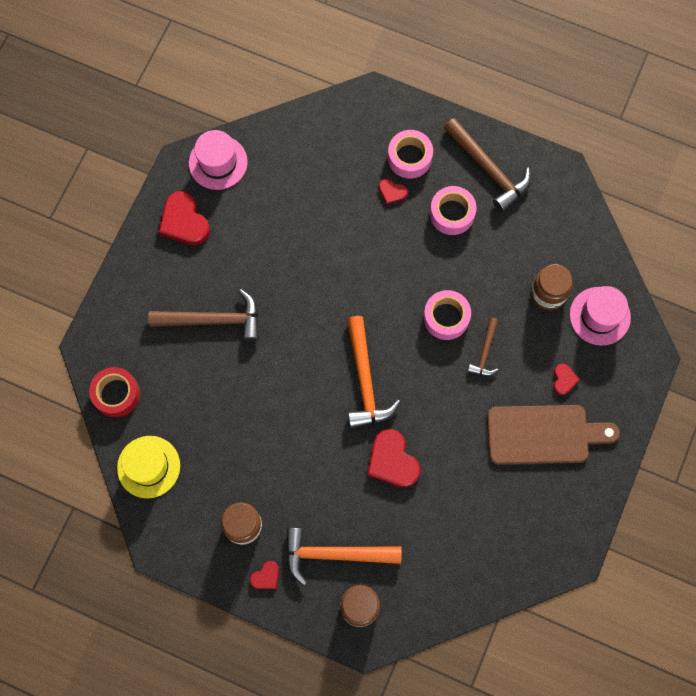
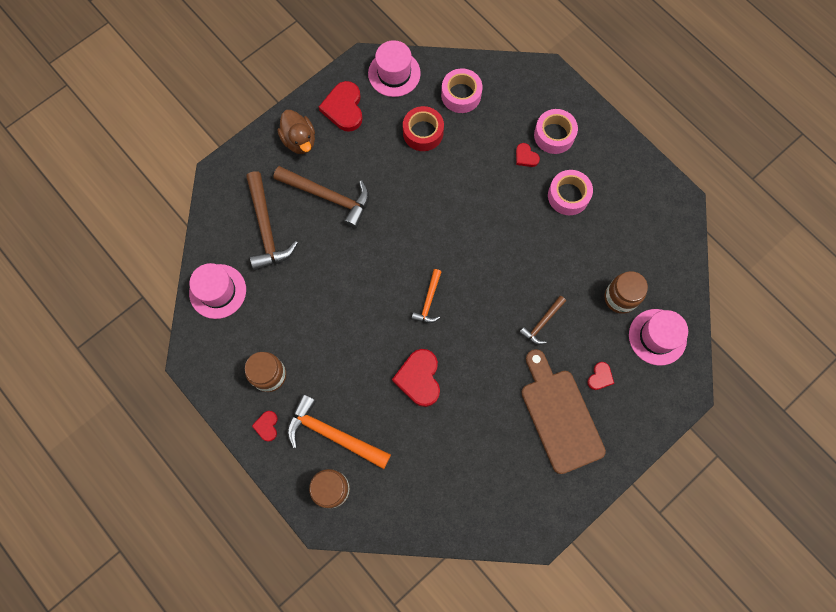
camera: 25 degrees right, 0 degrees up
(116, 394) = (221, 221): red tape -> red tape (423, 132)
(148, 466) = (217, 291): yellow hat -> pink hat
(155, 275) = (299, 140): none -> brown duck
(266, 576) = (267, 426): red heart -> red heart turned 105 degrees clockwise
(365, 380) = (429, 301): orange hammer -> orange hammer, size x0.55
(446, 317) = (522, 279): pink tape -> pink tape (461, 95)
(488, 169) = (617, 172): brown hammer -> brown hammer (266, 228)
(543, 434) = (560, 416): brown cutting board -> brown cutting board turned 135 degrees counterclockwise

